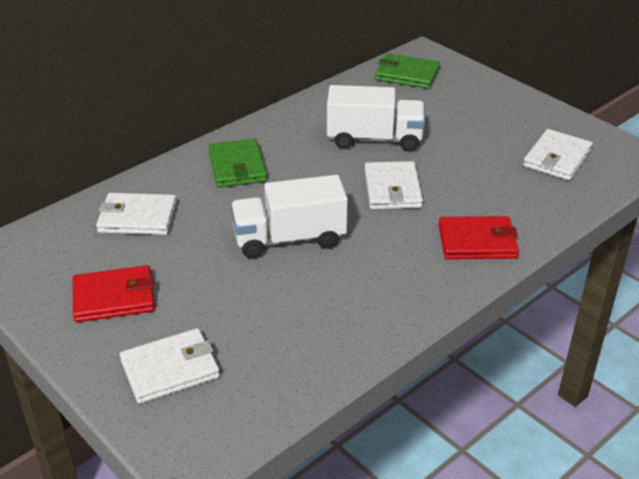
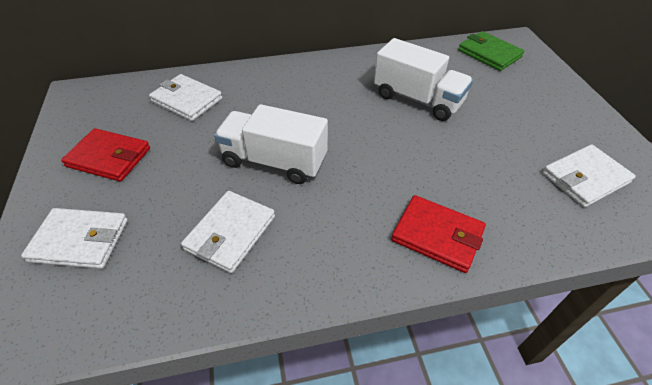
camera: 30 degrees right, 10 degrees up
(237, 167) = (291, 85): green wallet -> none
(392, 189) = (397, 149): white wallet -> white wallet (230, 233)

